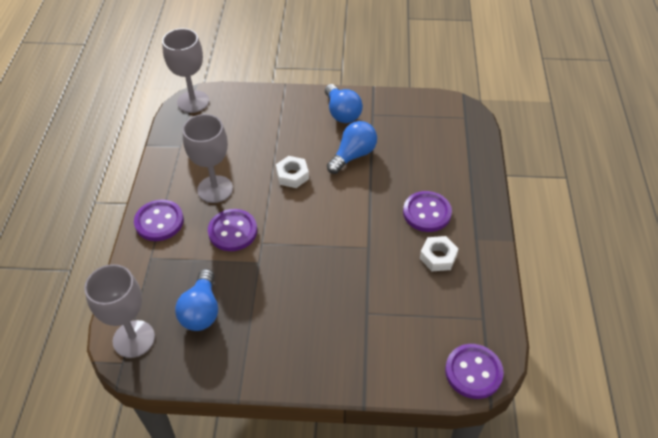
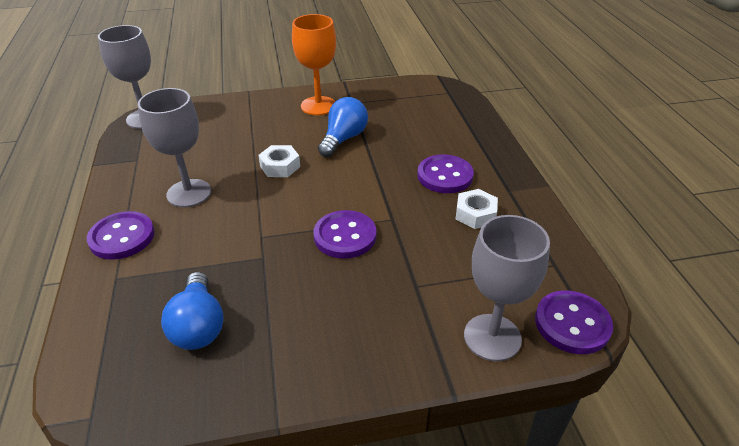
camera: 15 degrees left, 10 degrees down
(134, 339) = (105, 381): grey goblet -> grey goblet (492, 337)
(232, 231) = (221, 231): purple button -> purple button (345, 236)
(342, 113) = (318, 106): blue light bulb -> orange goblet

